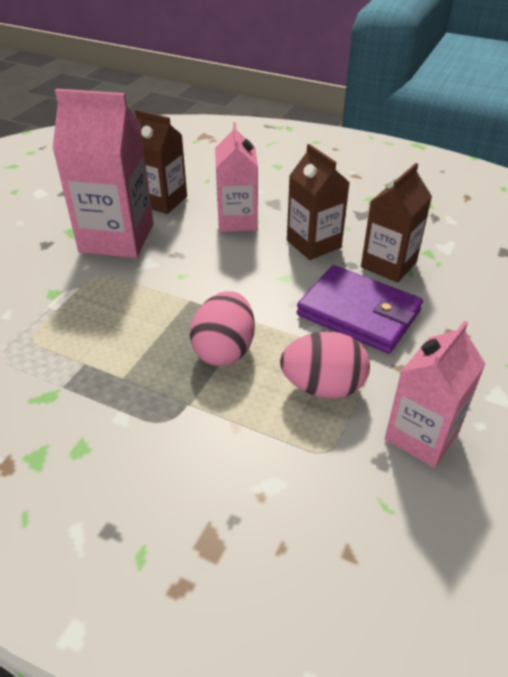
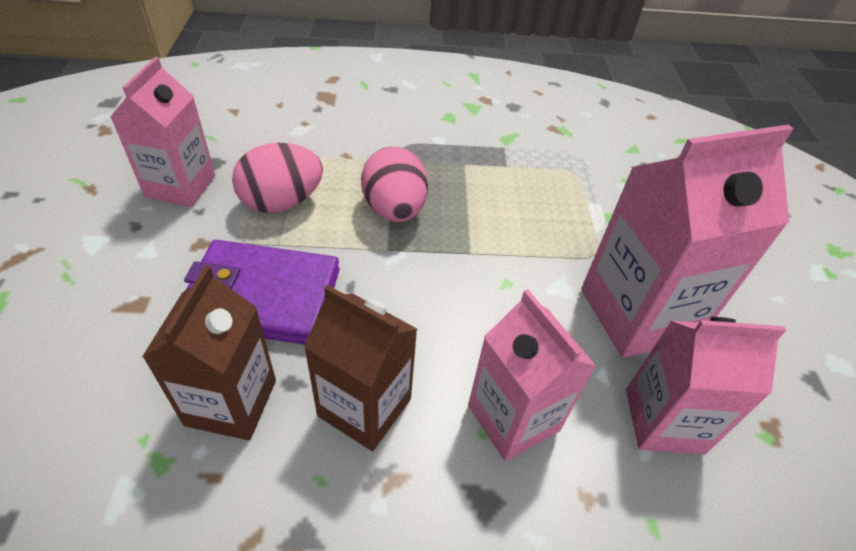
camera: 150 degrees right, 5 degrees up
(162, 201) = (664, 420): brown carton -> pink carton

